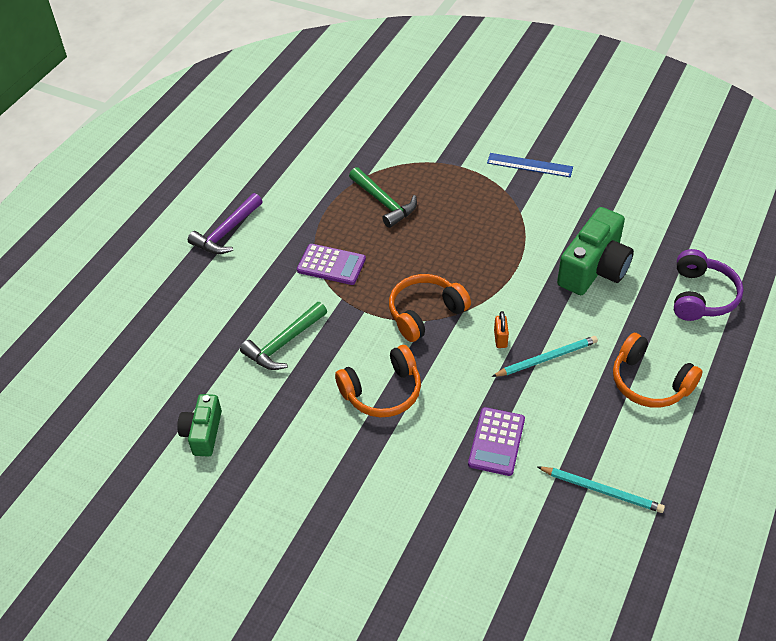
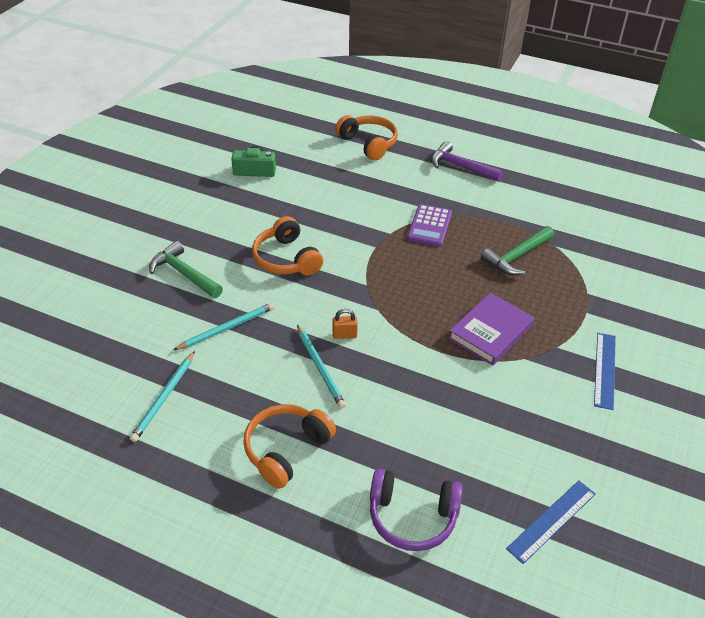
camera: 85 degrees right, 5 degrees down
(284, 343) = (339, 203): green hammer -> green hammer (184, 273)
(425, 313) = (375, 284): orange headphones -> orange headphones (368, 143)
(489, 231) = (490, 332): none -> purple book
(496, 442) = (227, 328): purple calculator -> turquoise pencil
(594, 268) = (446, 416): green camera -> none
(686, 215) = (551, 521): none -> blue ruler

